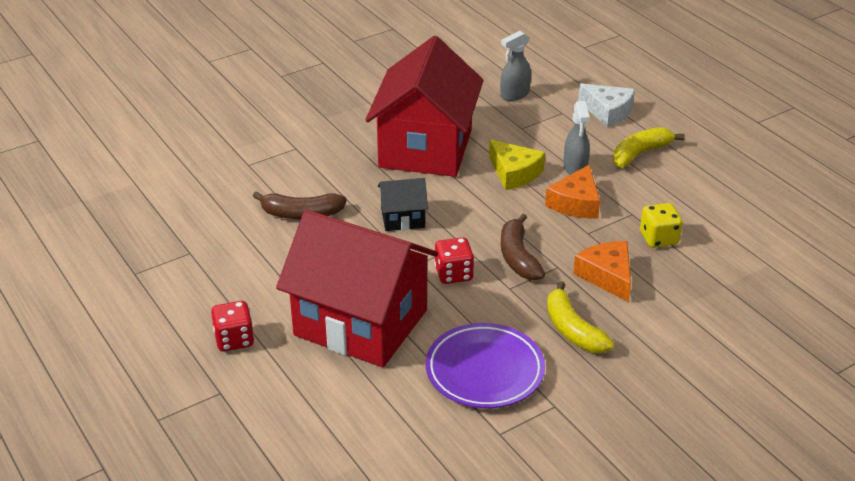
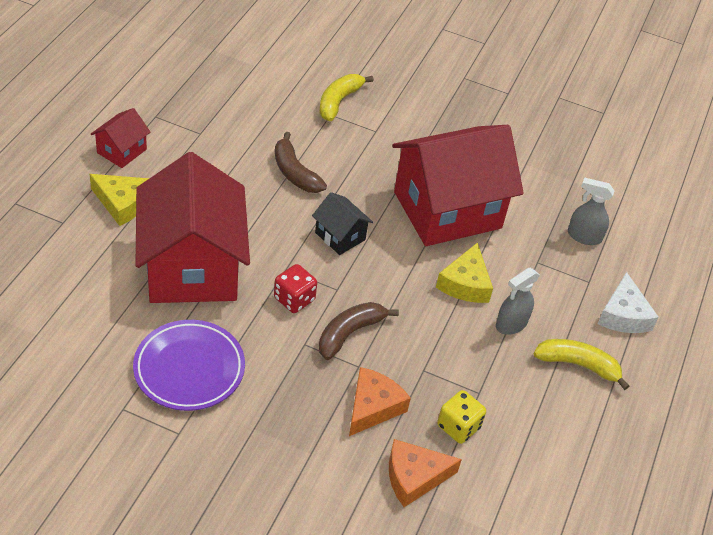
camera: 50 degrees right, 10 degrees up
(160, 314) = (122, 151): none -> red house
(234, 340) = (122, 203): red dice -> yellow cheese
(572, 330) = (282, 409): yellow banana -> yellow banana (338, 101)
(576, 203) = (459, 344): orange cheese -> orange cheese (414, 477)

